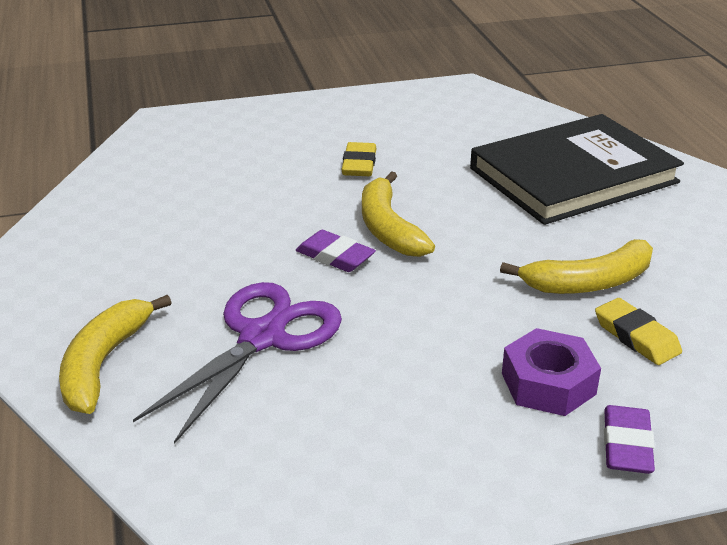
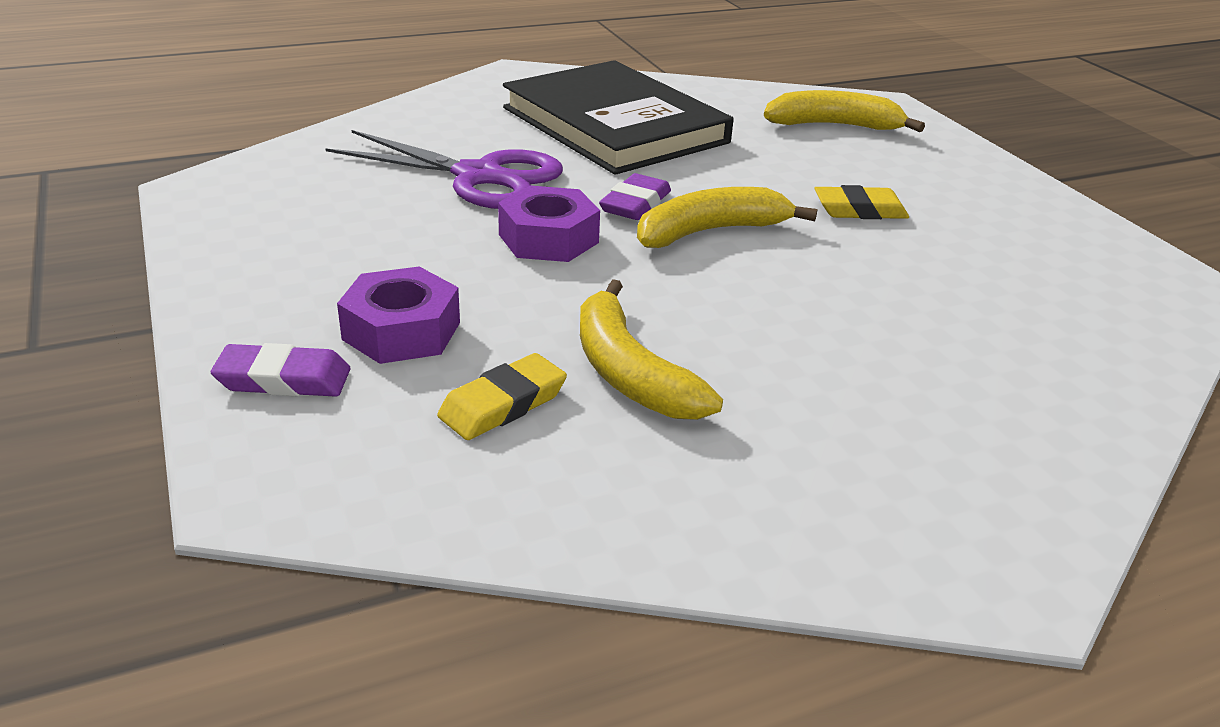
camera: 80 degrees right, 0 degrees up
(103, 364) = (436, 120): yellow banana -> yellow banana (833, 125)
(394, 304) = (548, 238): none -> purple nut
(573, 175) = (948, 375): black book -> black book (614, 125)

